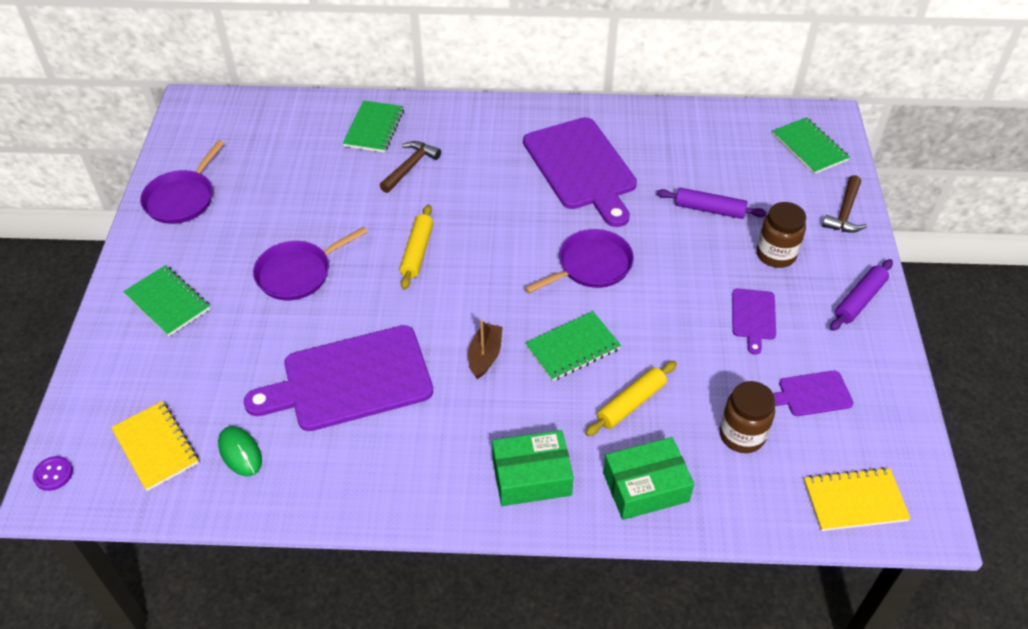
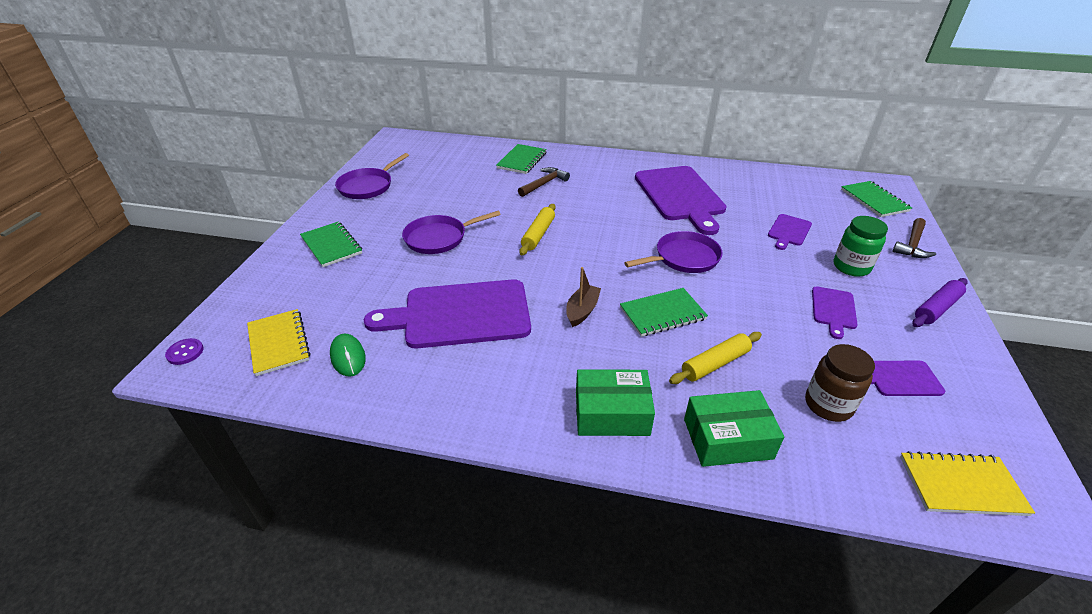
camera: 10 degrees right, 10 degrees down
(709, 209) = (789, 231): purple rolling pin -> purple cutting board
(776, 254) = (851, 267): brown jar -> green jar

